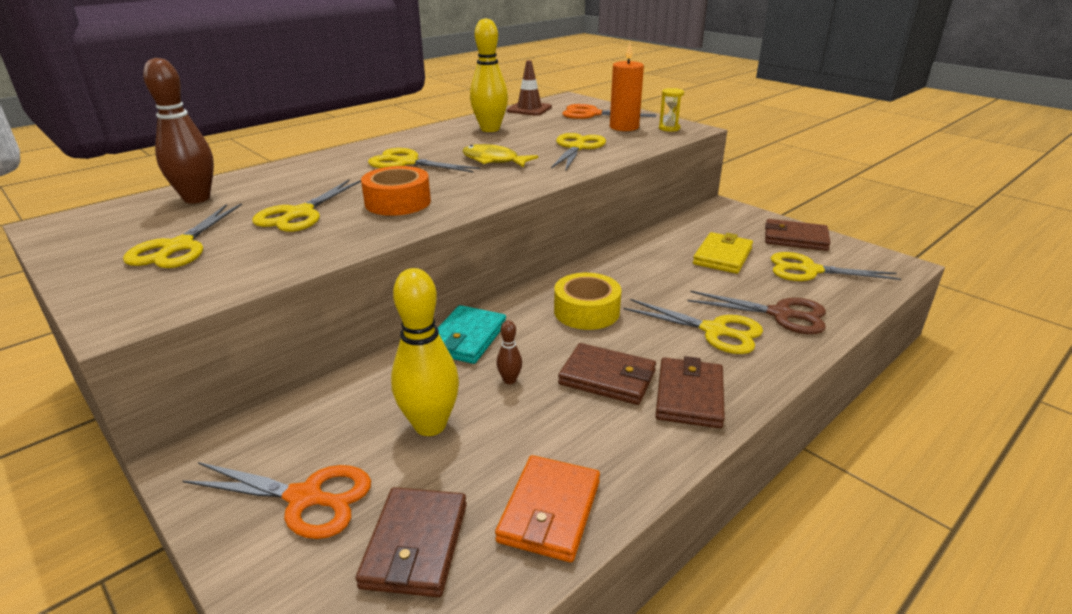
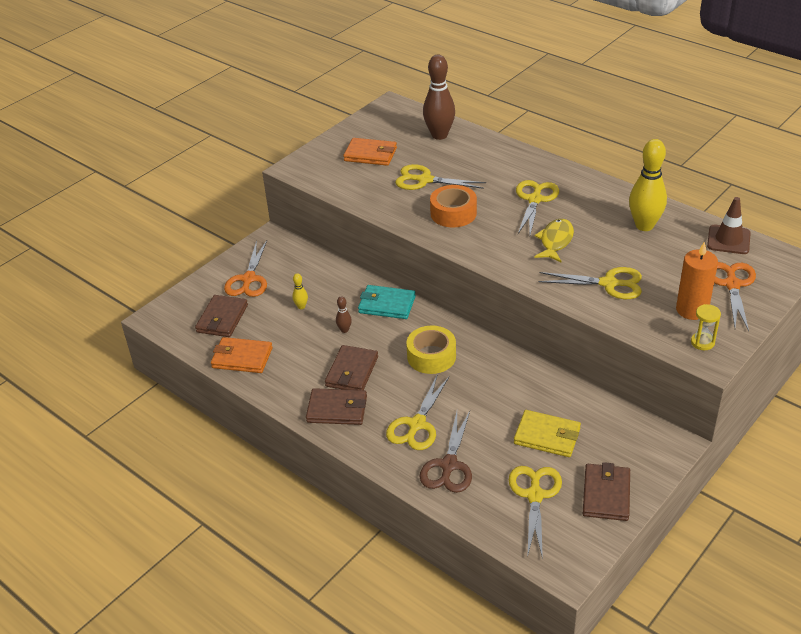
camera: 85 degrees right, 10 degrees up
(178, 247) = (370, 154): yellow scissors -> orange wallet
(415, 545) = (222, 319): brown wallet -> brown wallet turned 75 degrees counterclockwise
(430, 425) = (301, 306): yellow bowling pin -> yellow bowling pin, size x0.44

